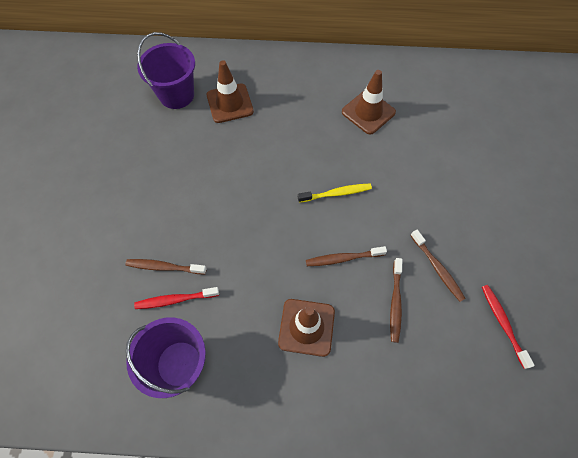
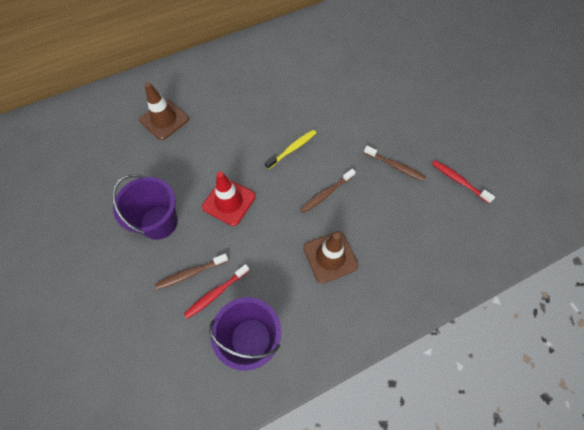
camera: 30 degrees left, 0 degrees up
(176, 95) = (113, 133): purple bucket -> purple bucket (159, 222)
(241, 215) = (229, 202): none -> red traffic cone
(368, 112) = (279, 78): brown traffic cone -> none
(395, 302) = (381, 205): brown toothbrush -> none

